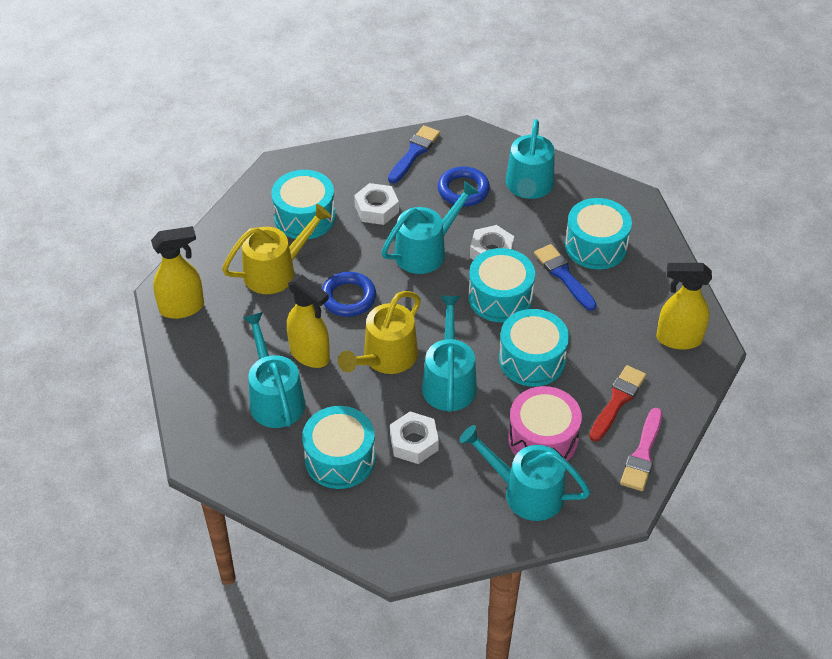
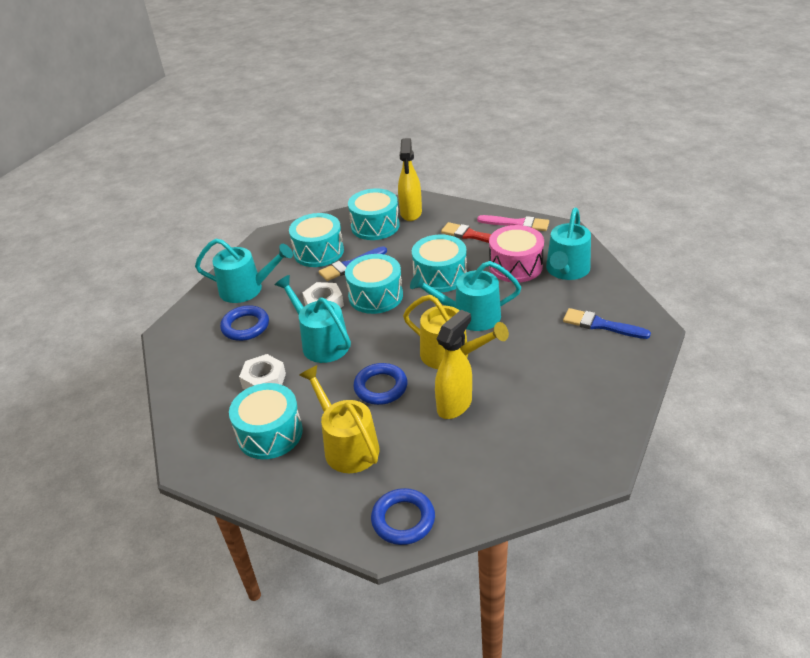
camera: 90 degrees left, 10 degrees down
(182, 308) = (403, 519): yellow spray bottle -> blue ring
(275, 398) = (512, 423): turquoise watering can -> none
(340, 459) = (567, 371): turquoise drum -> turquoise drum (375, 226)
(414, 152) = (188, 362): blue brush -> blue brush (600, 325)
(414, 442) = (538, 330): white nut -> none

